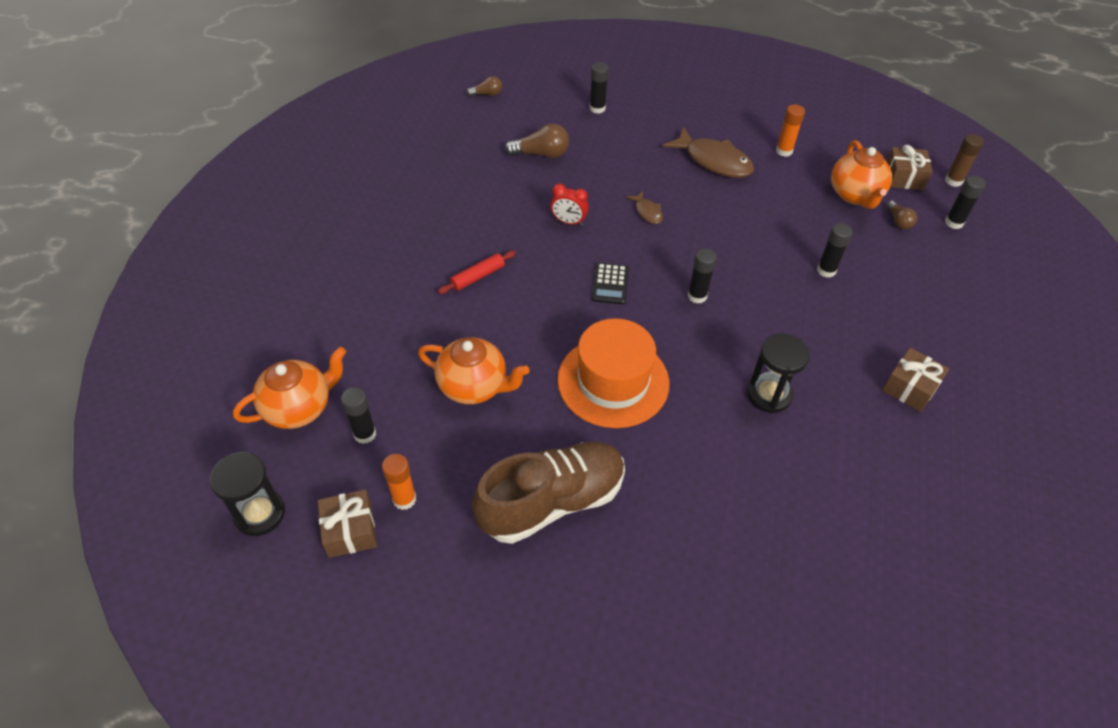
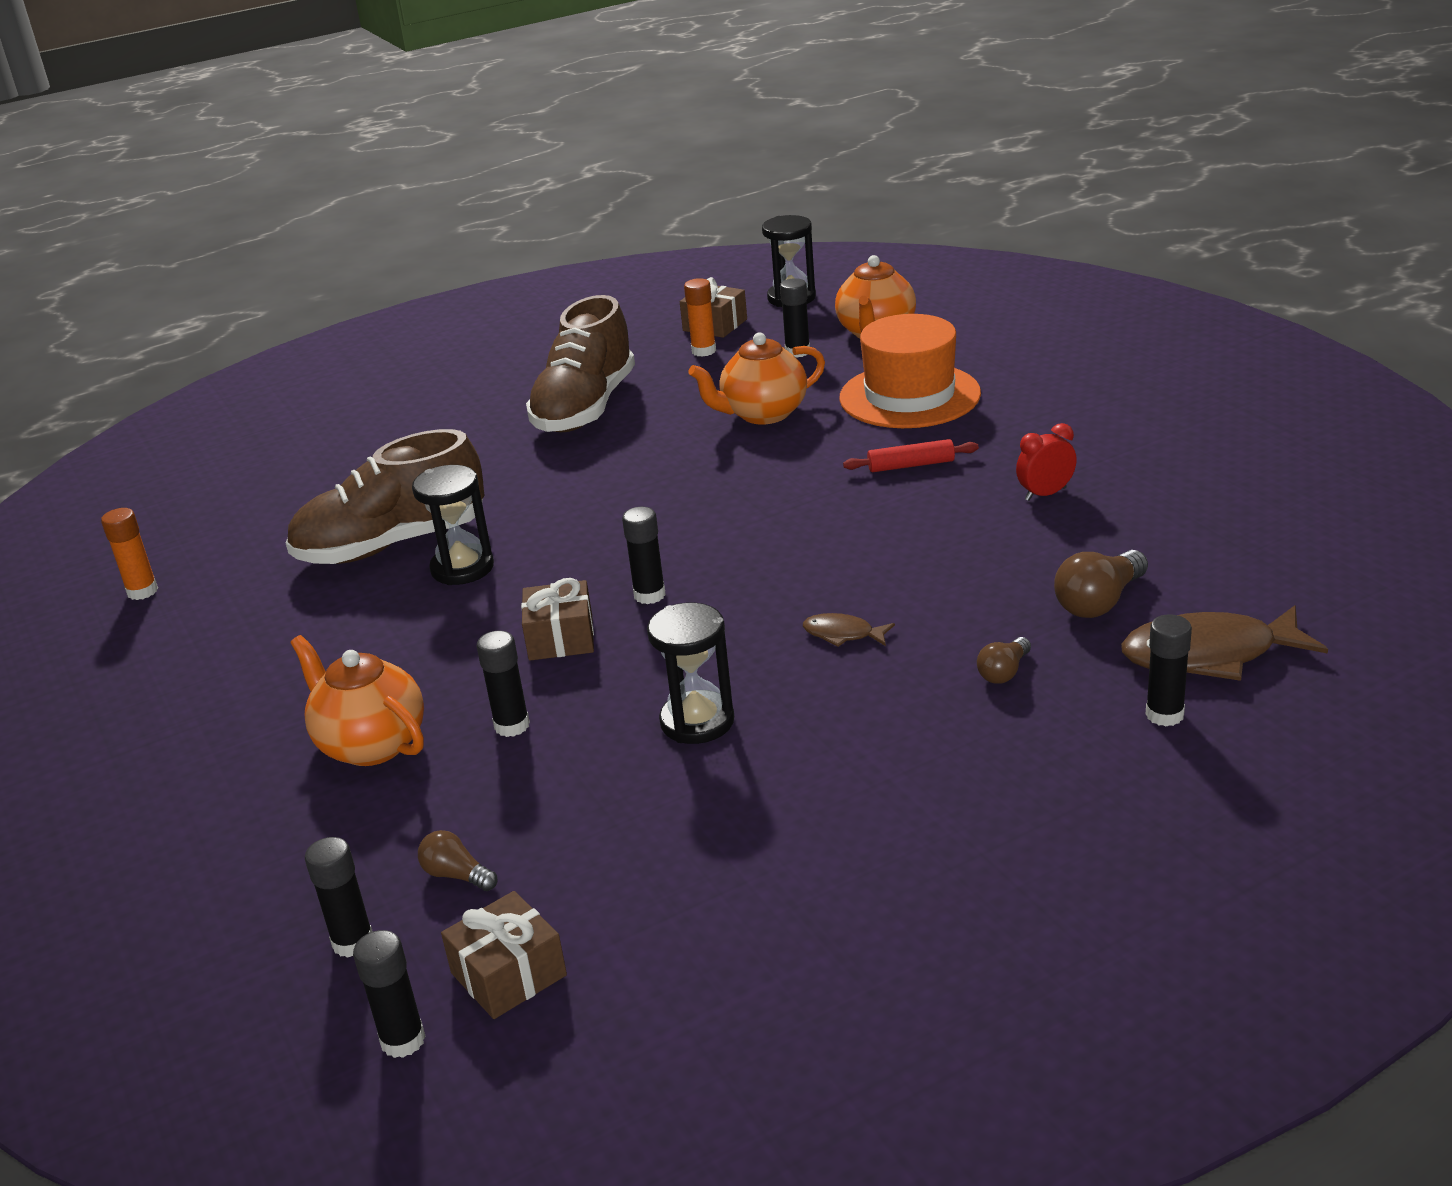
camera: 140 degrees right, 20 degrees down
(478, 277) = (911, 465): red rolling pin -> red rolling pin turned 75 degrees clockwise
(487, 94) = (1340, 618): brown light bulb -> brown light bulb (1004, 672)
(568, 222) = (916, 562): red clock -> red clock (1045, 494)
(610, 284) = (765, 544): black calculator -> none
(613, 381) = (640, 486): orange hat -> orange hat (909, 396)
(714, 161) = (861, 764): brown fish -> brown fish (1209, 655)
(750, 217) = (697, 721): none -> black hourglass
(784, 151) = (775, 867): orange glue stick -> orange glue stick (142, 591)
(793, 454) = (392, 544): none -> brown shoe
(855, 195) = (569, 871): orange teapot -> orange teapot (371, 744)
(910, 388) = (294, 668): brown gift -> brown gift (561, 638)
(953, 181) = (403, 1040): brown glue stick -> black glue stick

